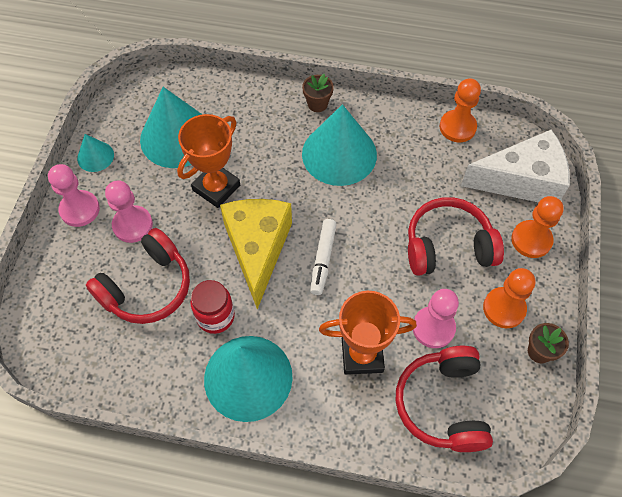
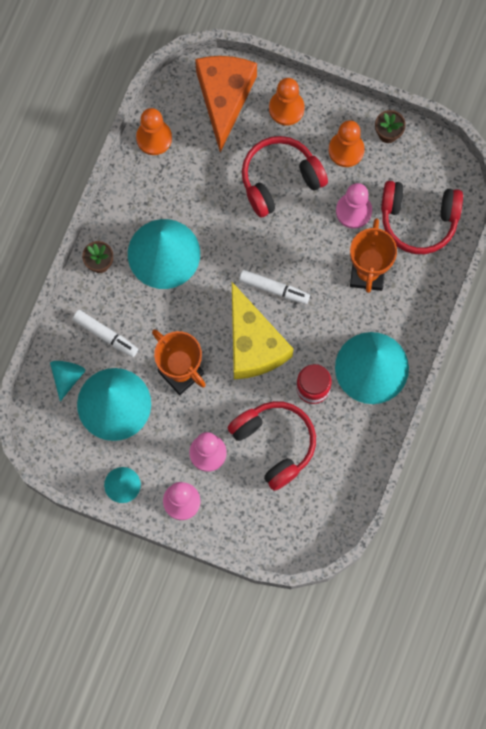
camera: 80 degrees left, 15 degrees up
(200, 97) = (67, 377): none -> turquoise cone
(246, 120) = (105, 335): none -> white marker
(257, 249) = (253, 344): yellow cheese -> yellow cheese turned 120 degrees counterclockwise
(448, 246) = (280, 180): red headphones -> red headphones turned 60 degrees clockwise
(521, 180) = (224, 98): white cheese -> orange cheese

